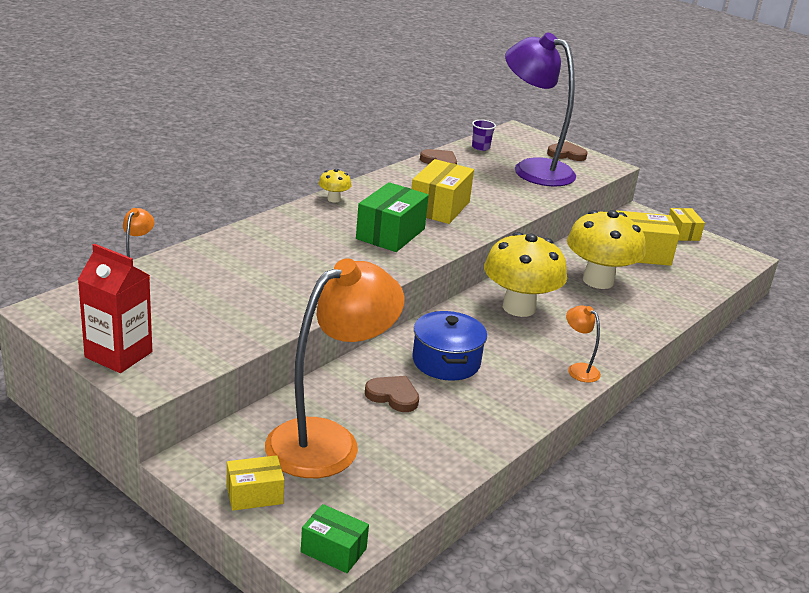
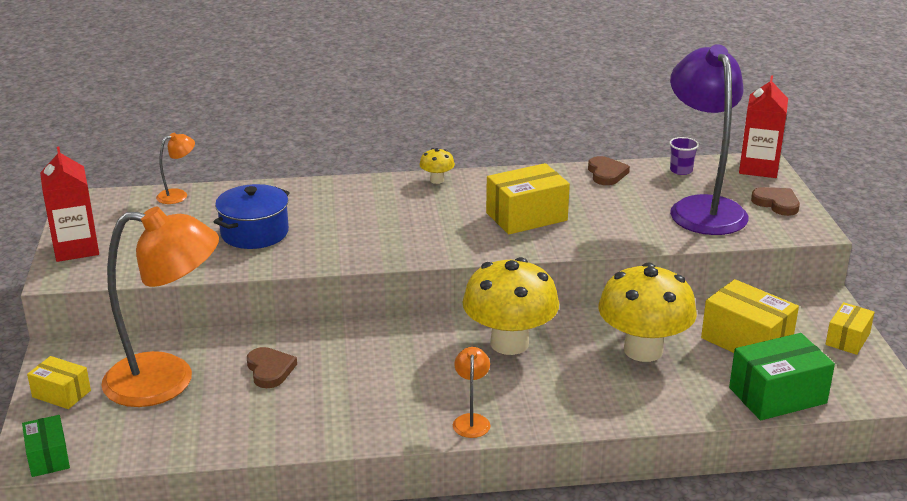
camera: 45 degrees right, 0 degrees up
(390, 234) = (435, 226): green box -> green box (777, 395)
(446, 361) = (359, 362): blue pot -> blue pot (254, 233)
(521, 134) = (758, 168): none -> red carton

